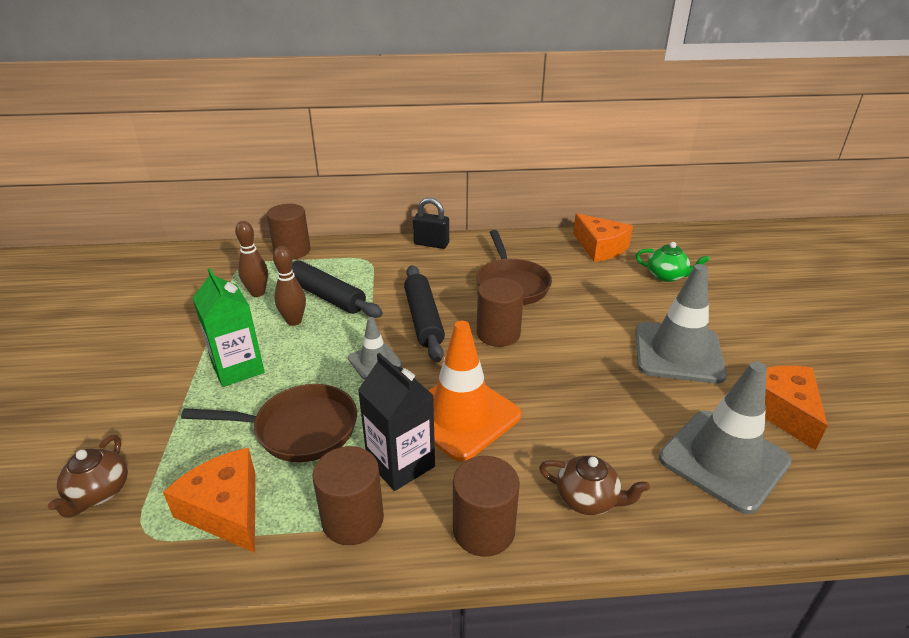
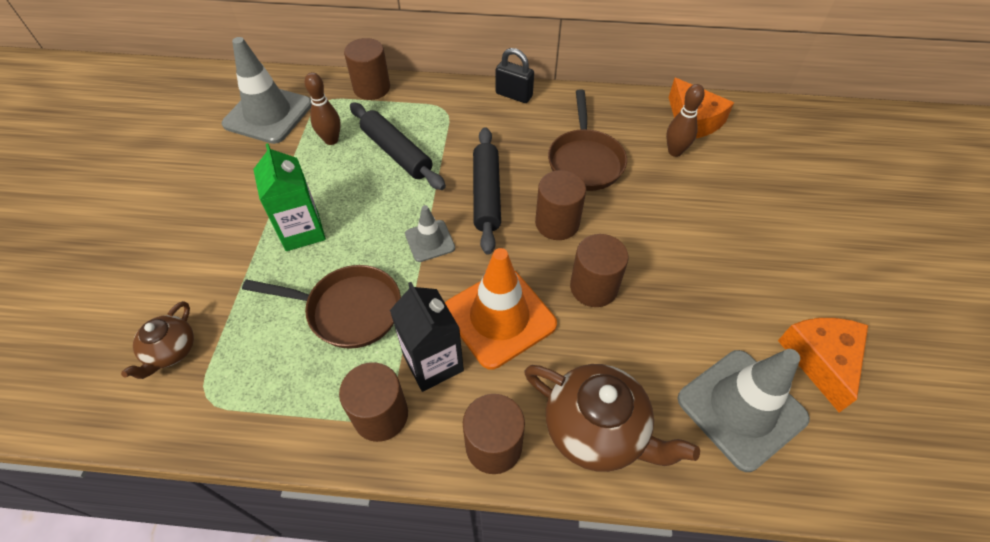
camera: 10 degrees right, 20 degrees up
(226, 509) = (274, 386): orange cheese -> none
(294, 321) = (361, 181): brown bowling pin -> brown bowling pin (675, 151)
(548, 379) = (593, 287): none -> brown cylinder
(588, 499) = (596, 430): brown teapot -> brown teapot, size x1.75
(667, 276) = (755, 169): green teapot -> none
(678, 353) = (735, 273): grey traffic cone -> grey traffic cone (268, 114)

